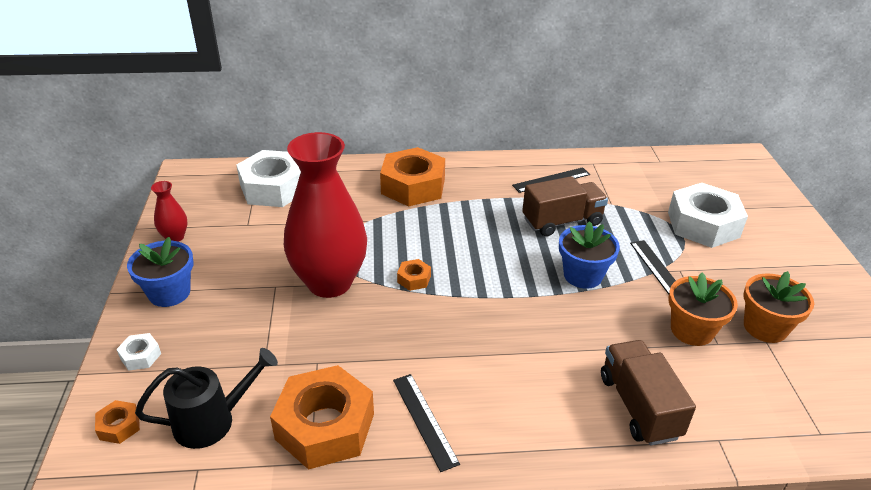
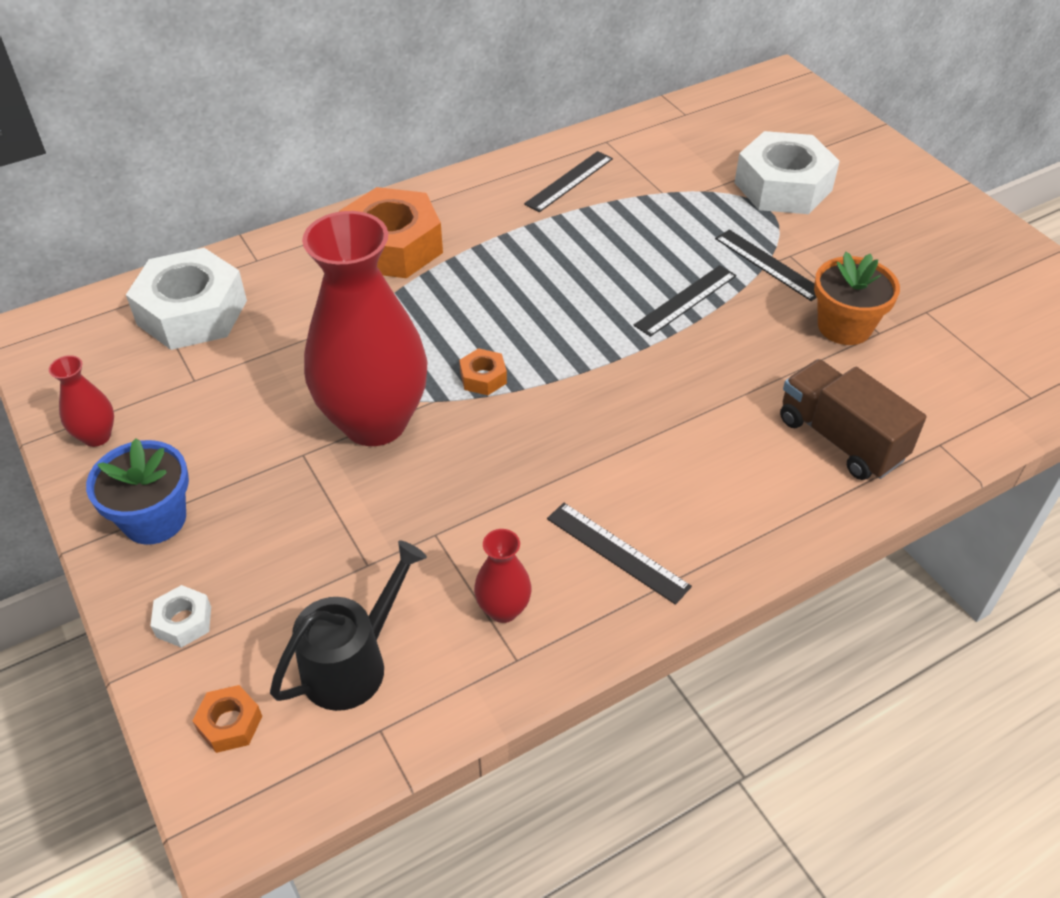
camera: 25 degrees left, 10 degrees up
(325, 426) = (503, 609): orange nut -> red vase
(562, 221) = (618, 236): brown truck -> none
(583, 275) = (685, 300): blue flower pot -> black ruler
(765, 327) = (916, 295): orange flower pot -> none

